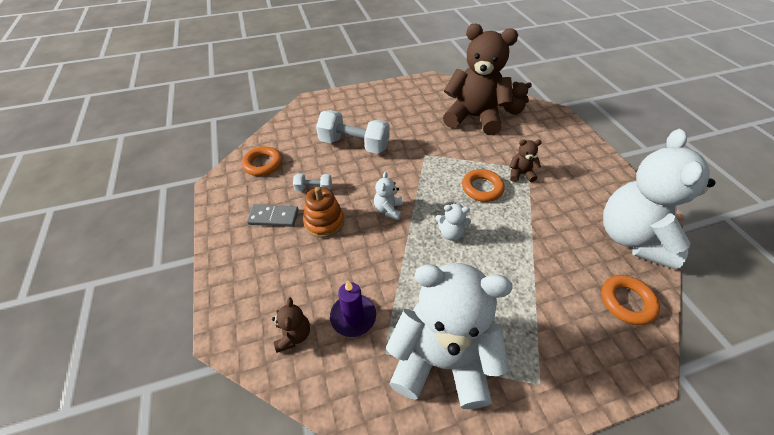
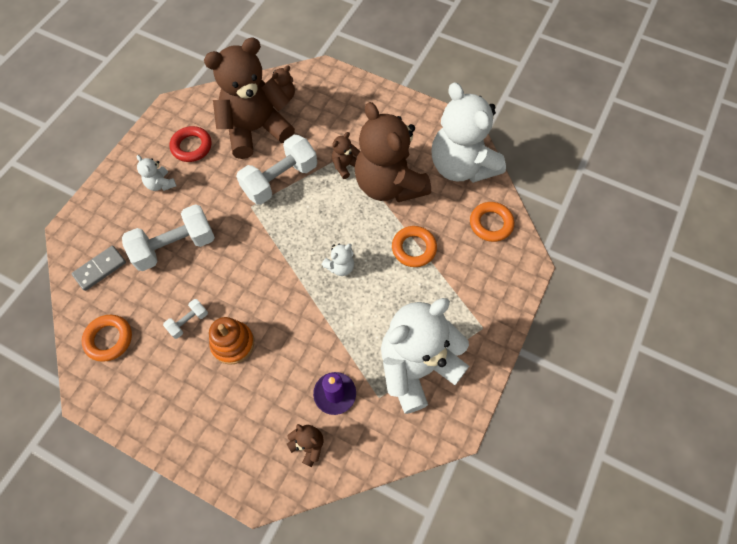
camera: 45 degrees left, 15 degrees up
(273, 217) = (184, 378): grey domino -> grey domino (100, 269)
(388, 210) = (274, 287): white teddy bear -> white teddy bear (161, 184)
(422, 103) = (192, 146): none -> red ring
(461, 153) = (280, 180): none -> white dumbbell
(482, 188) = (328, 204): orange ring -> orange ring (414, 248)
(546, 208) = (389, 185): none -> brown teddy bear

